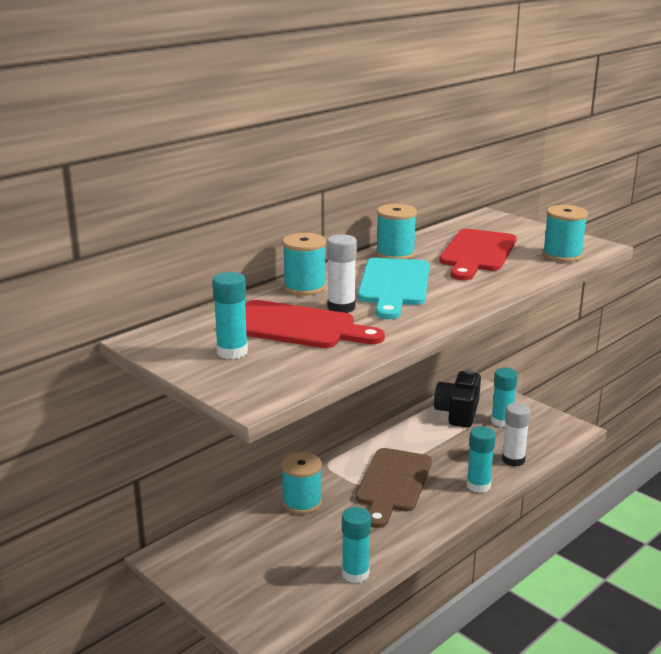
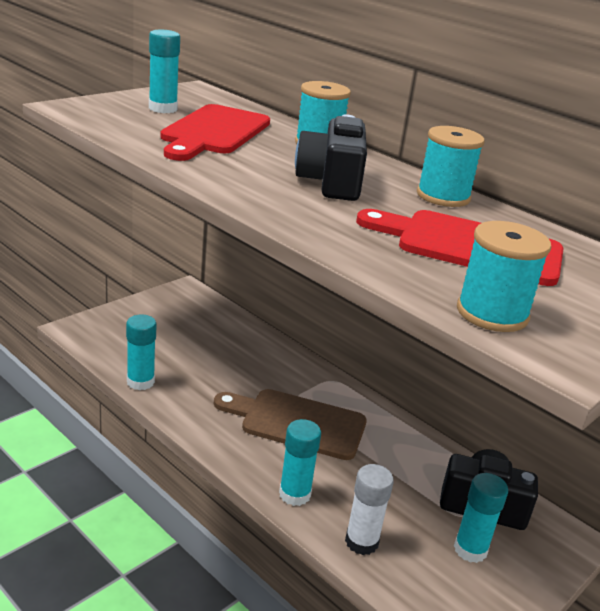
camera: 85 degrees right, 5 degrees up
(302, 502) = (261, 359): turquoise spool -> none
(341, 307) = (262, 153): white glue stick -> none
(394, 285) = (331, 182): turquoise cutting board -> black camera

